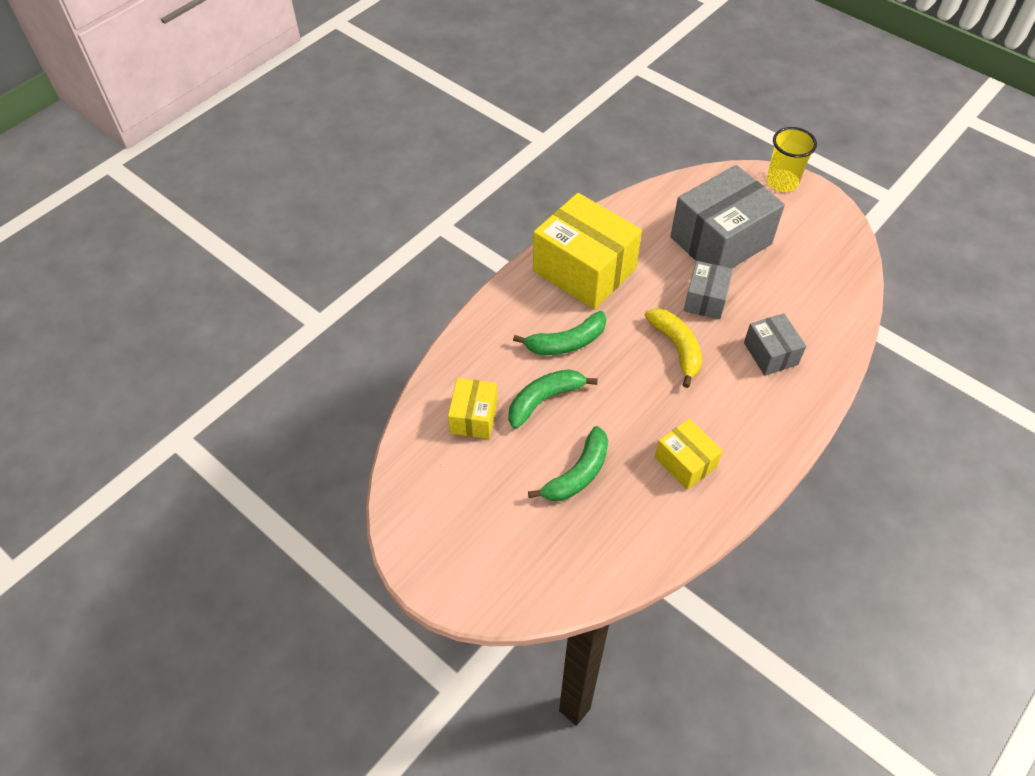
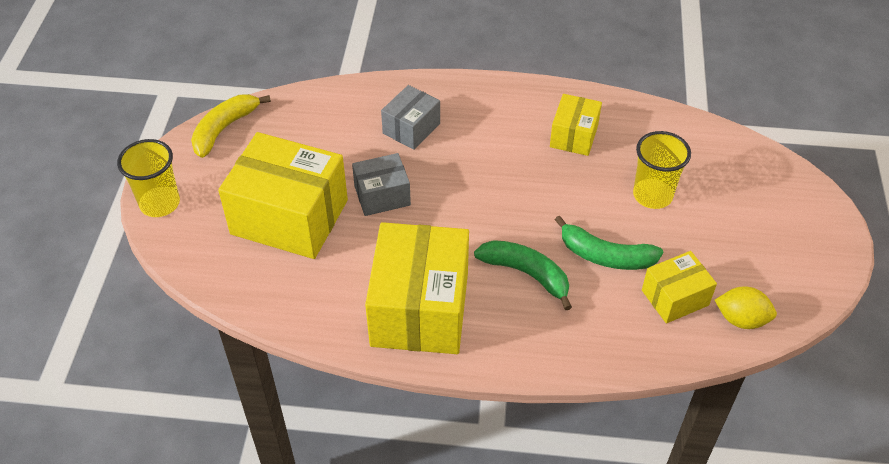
camera: 125 degrees left, 5 degrees down
(422, 445) = (741, 319): none -> yellow lemon
(577, 474) = (652, 195): green banana -> yellow cup
(676, 348) = (460, 191): yellow banana -> yellow banana (224, 129)
(720, 241) = (289, 217): grey box -> yellow box

